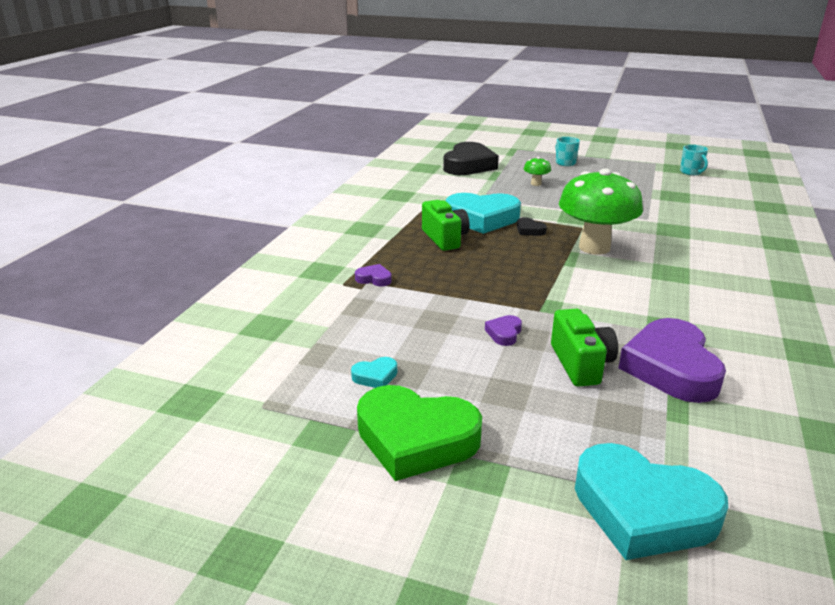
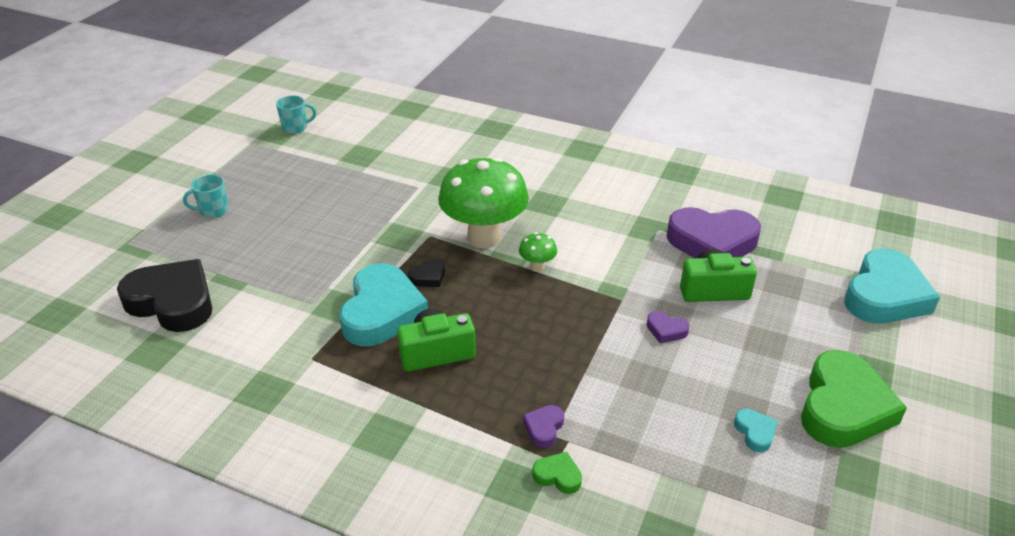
camera: 85 degrees left, 10 degrees up
(328, 285) = (558, 476): none -> green heart
(536, 184) = (279, 248): green mushroom -> green mushroom (537, 267)

